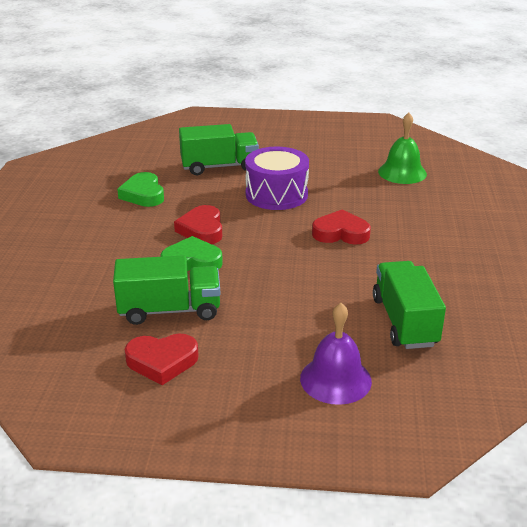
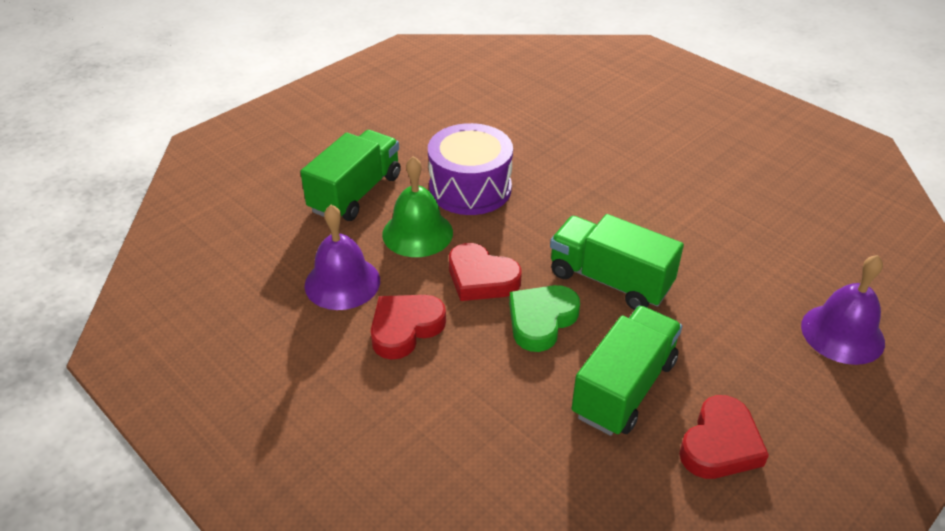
camera: 50 degrees left, 10 degrees up
(143, 194) = (342, 282): green heart -> purple bell
(341, 233) = (595, 191): red heart -> red heart (405, 328)
(402, 172) = (525, 94): green bell -> green bell (417, 233)
(404, 322) = (783, 241): green truck -> green truck (610, 280)

